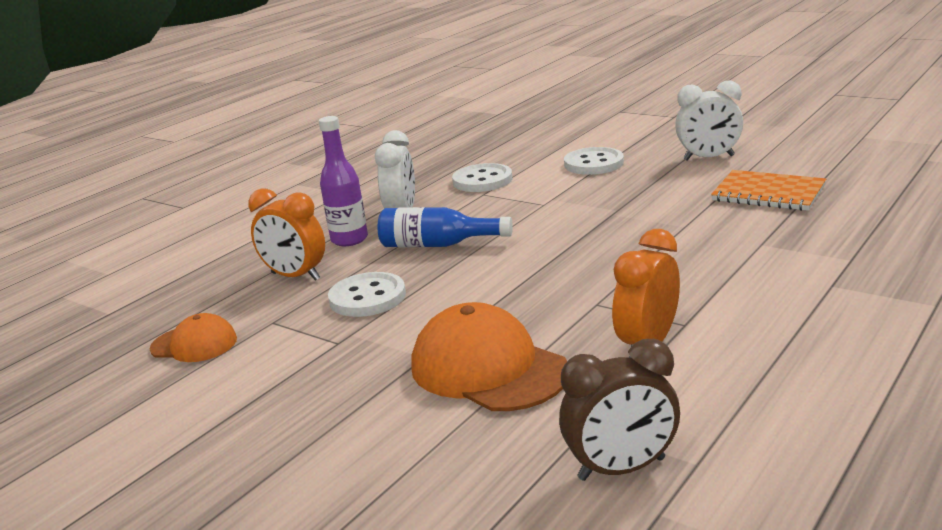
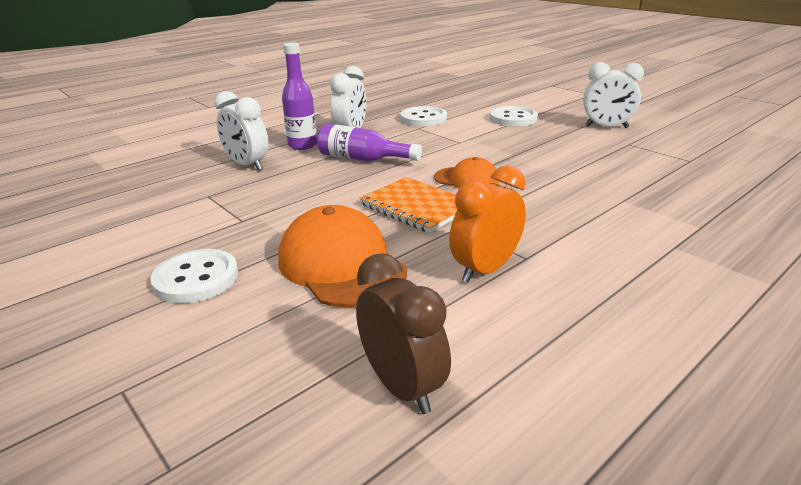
camera: 10 degrees right, 5 degrees up
(194, 344) = (142, 202): orange cap -> orange cap (466, 179)
(295, 276) = (247, 165): orange clock -> white clock
(367, 297) = (287, 189): white button -> white button (196, 278)
(437, 245) = (363, 159): blue bottle -> purple bottle
(621, 469) = (402, 386): brown clock -> brown clock turned 120 degrees counterclockwise
(768, 193) = (645, 160): orange notebook -> orange notebook (416, 206)

